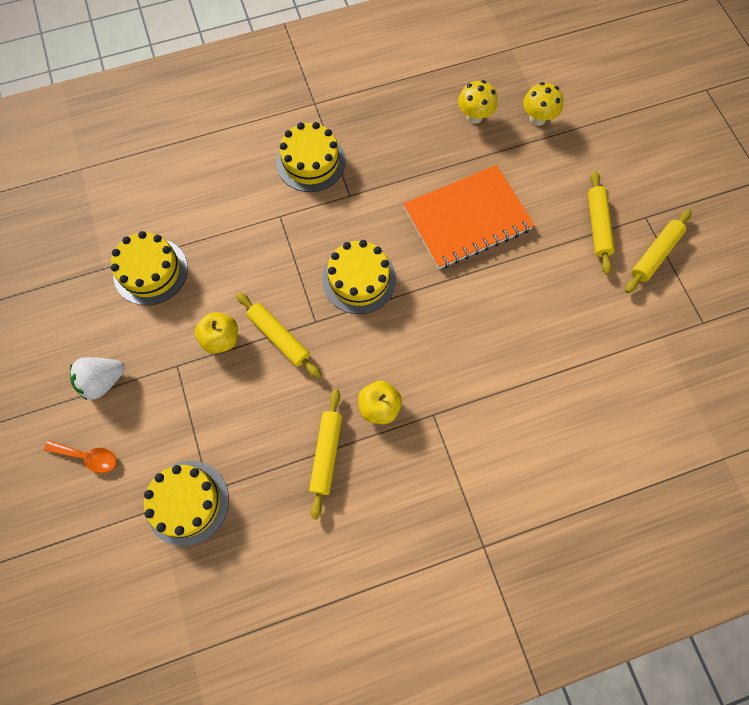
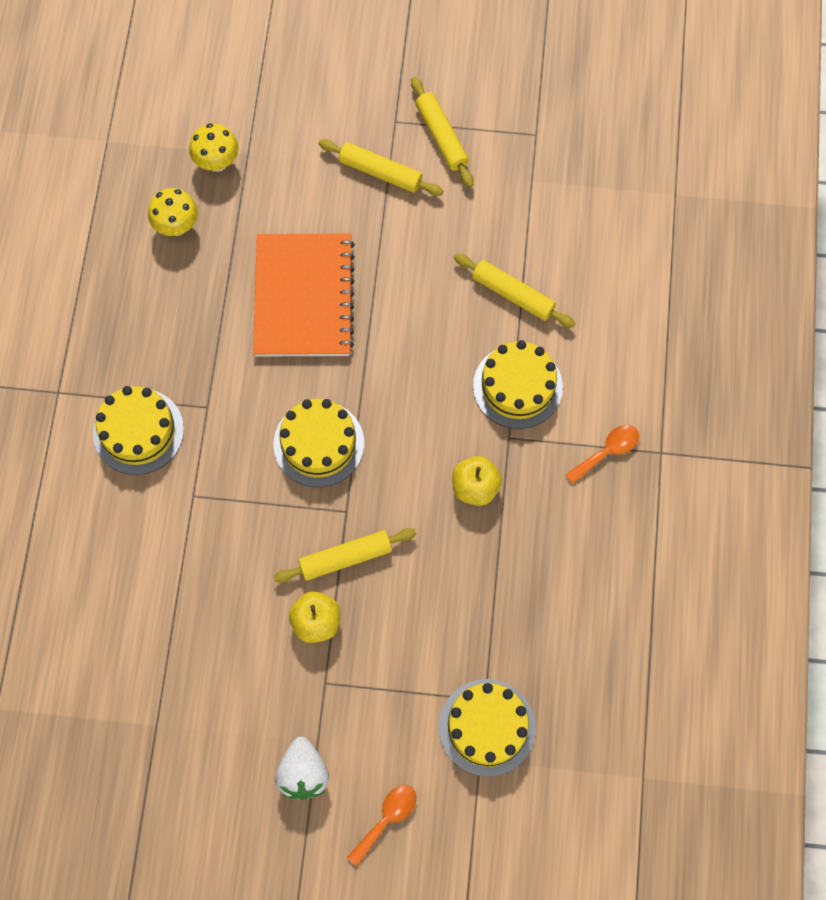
camera: 65 degrees left, 0 degrees up
(150, 271) = (189, 671): yellow cake -> yellow cake (517, 386)
(326, 454) = (501, 562): yellow rolling pin -> yellow rolling pin (513, 294)
(461, 500) = (607, 451): none -> orange spoon

